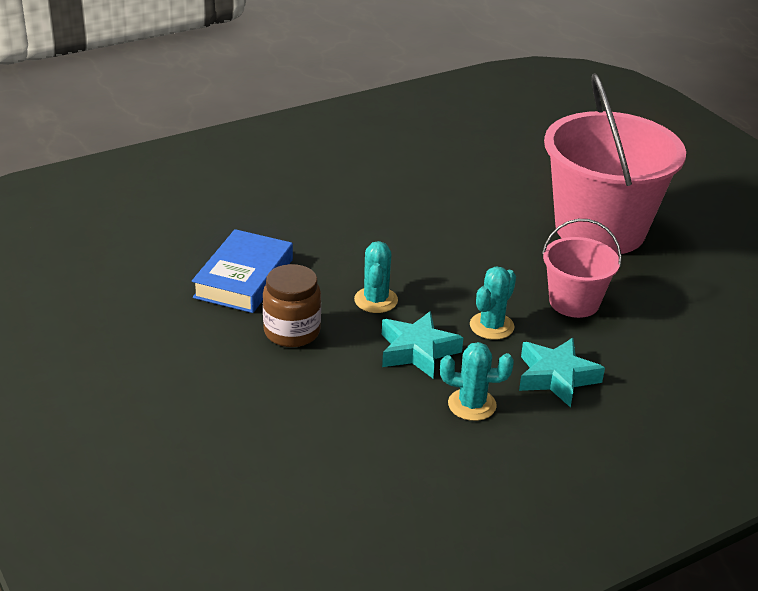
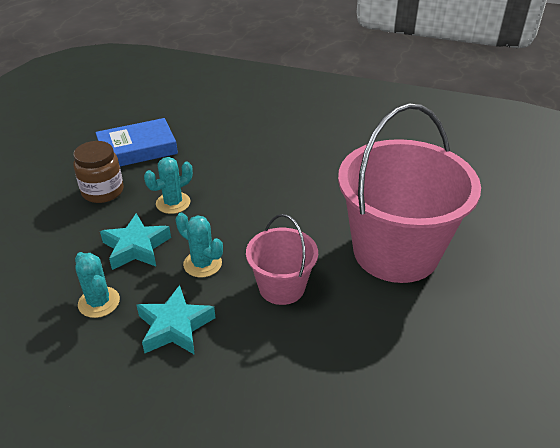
camera: 50 degrees right, 5 degrees up
(491, 326) = (202, 264): turquoise cactus -> turquoise cactus turned 45 degrees clockwise

